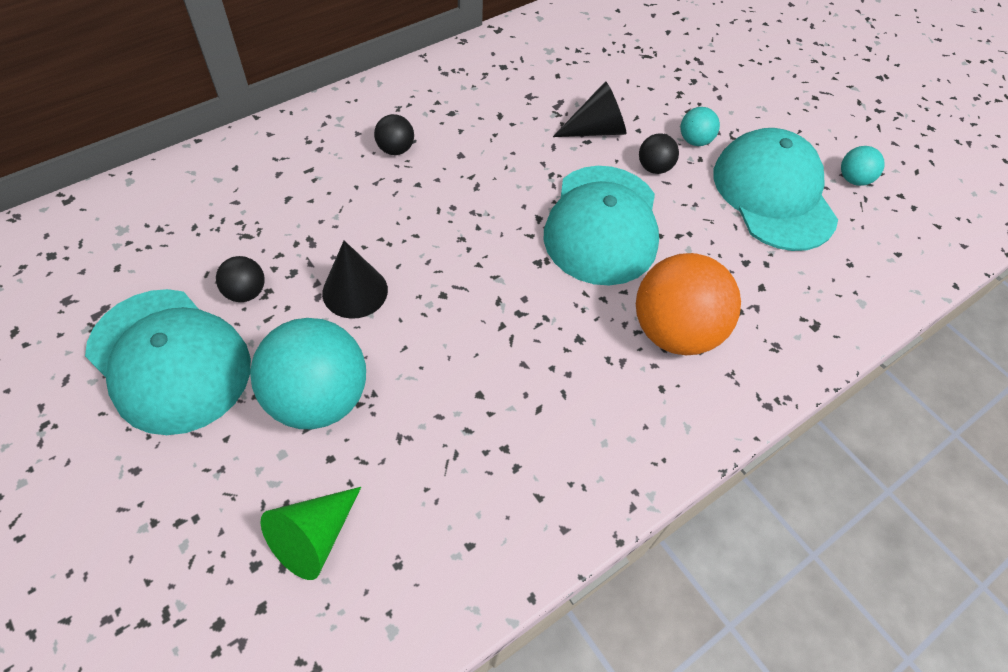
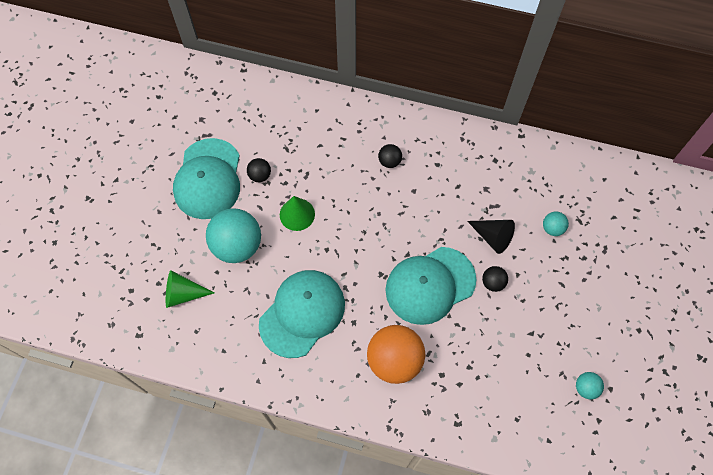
camera: 55 degrees right, 10 degrees up
(355, 291) = (297, 214): black cone -> green cone
(694, 141) = (533, 289): turquoise ball -> turquoise ball (552, 228)
(773, 194) = (532, 352): turquoise cap -> turquoise cap (302, 313)

